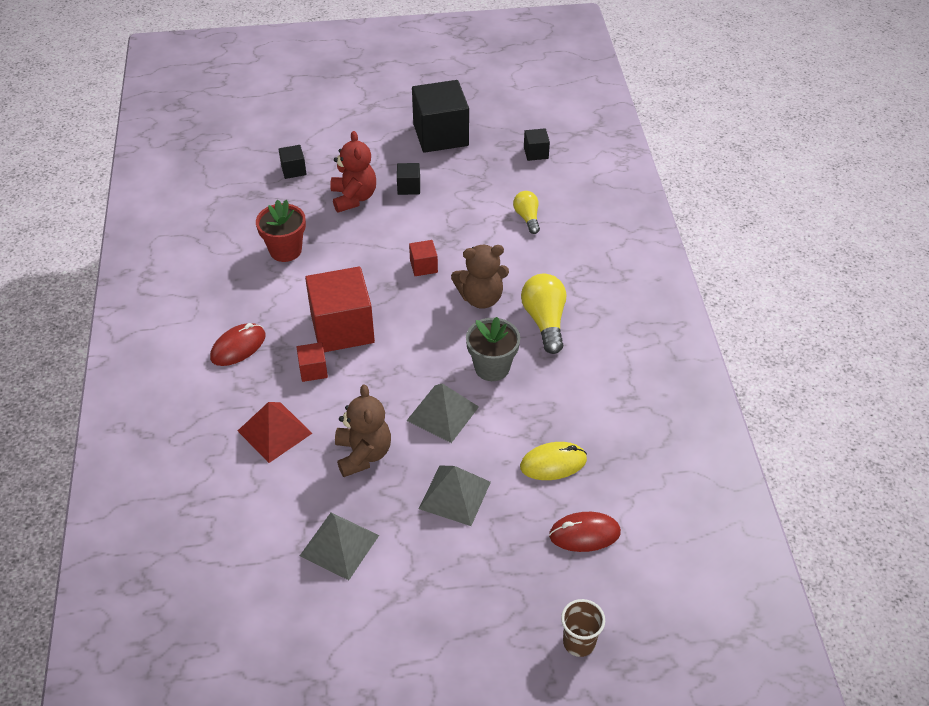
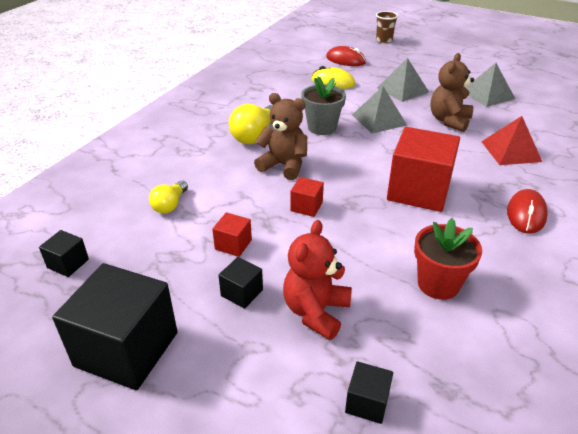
camera: 145 degrees left, 10 degrees down
(238, 347) = (526, 214): red mouse -> red mouse turned 60 degrees counterclockwise
(313, 370) = (461, 173): red cube -> red cube (233, 244)

